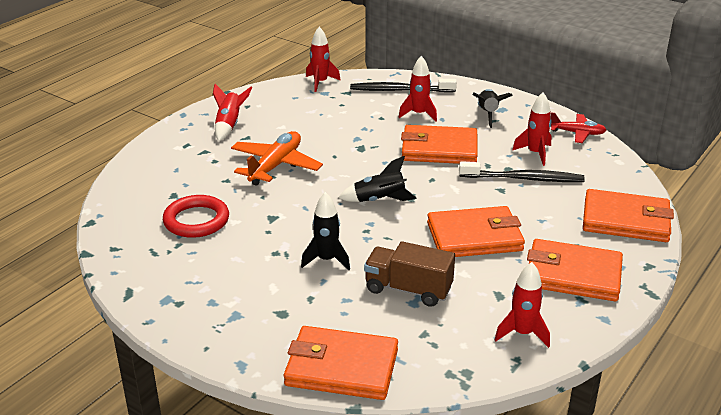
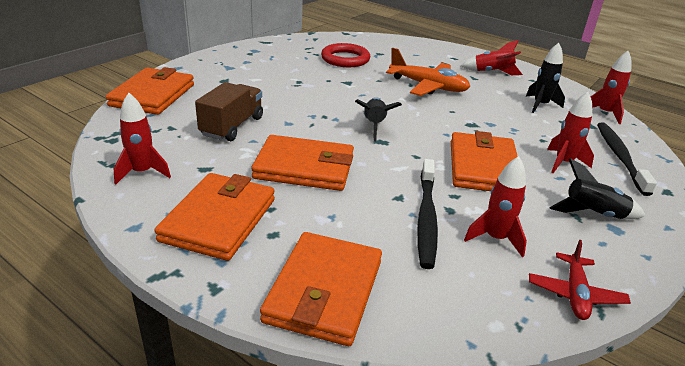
camera: 90 degrees right, 0 degrees up
(327, 260) = (284, 98): black rocket -> black rocket (540, 105)
(474, 237) = (304, 168): orange wallet -> orange wallet turned 75 degrees counterclockwise

